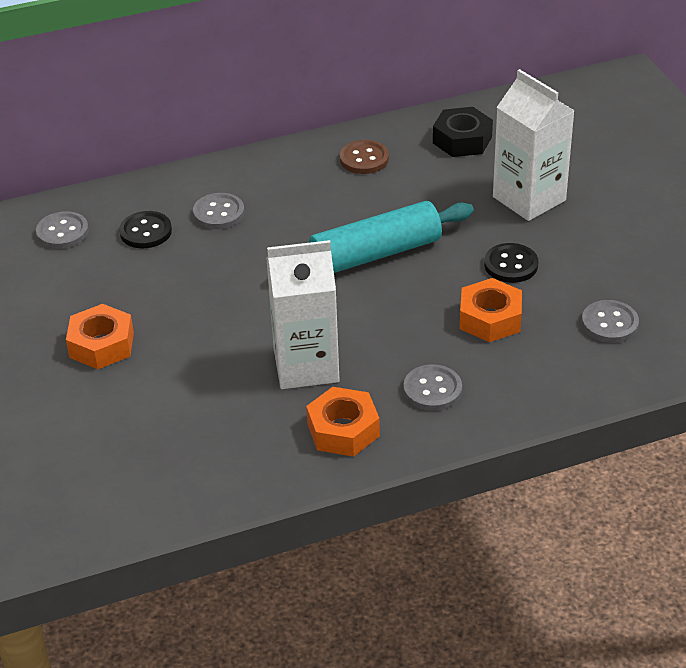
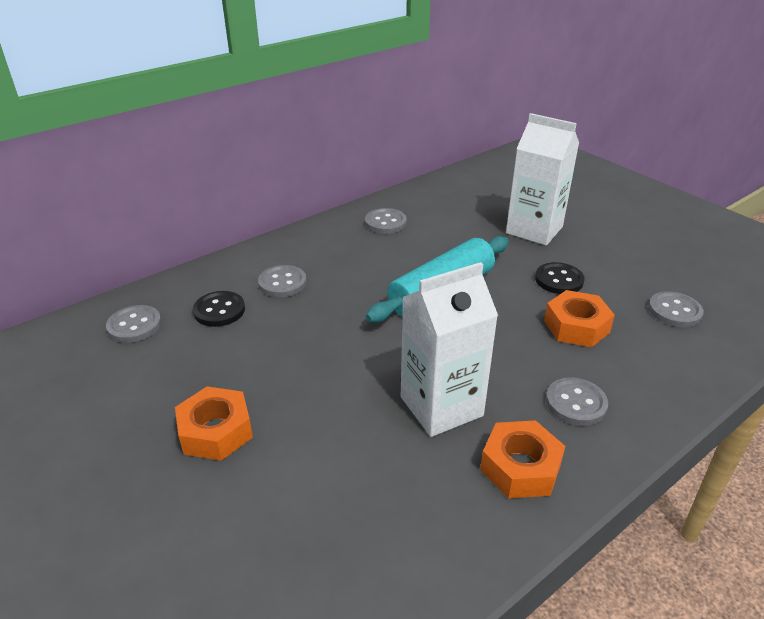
camera: 20 degrees left, 5 degrees down
(364, 159) = (385, 222): brown button -> grey button
(462, 140) = (453, 199): black nut -> none

